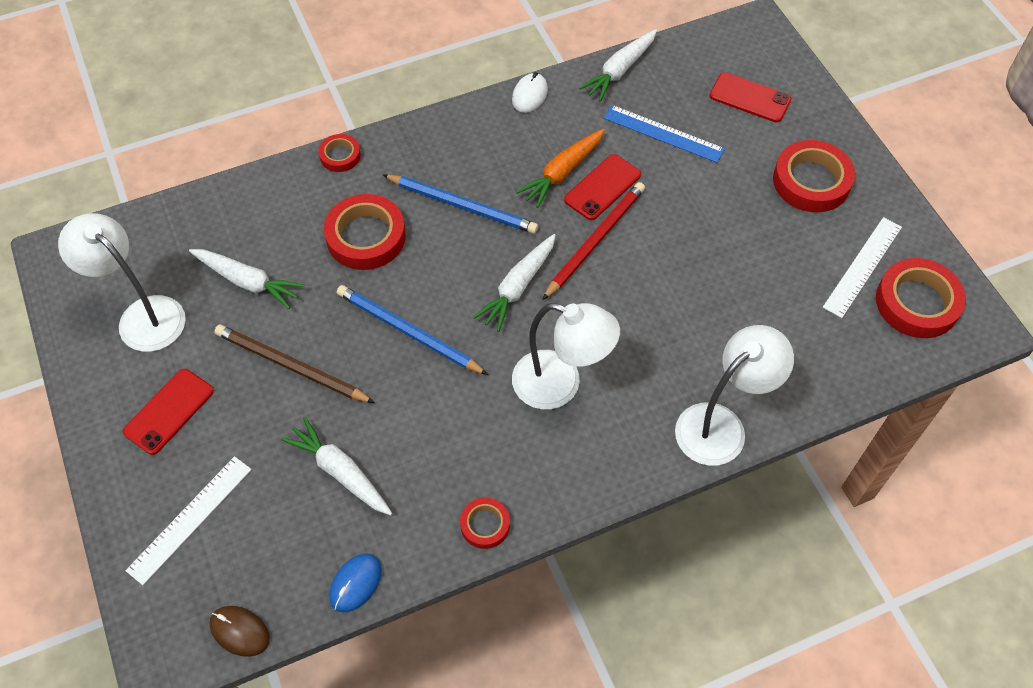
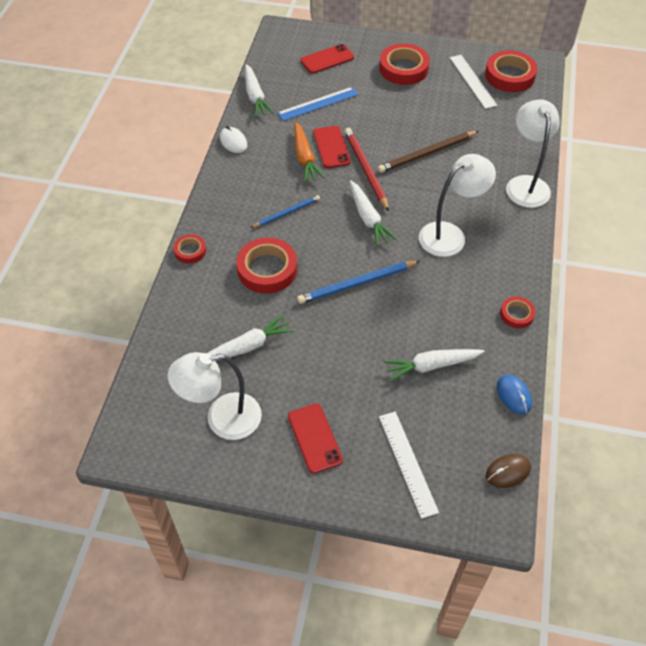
camera: 55 degrees left, 5 degrees down
(291, 366) = (333, 354): brown pencil -> brown pencil (427, 153)
(462, 206) = (287, 213): blue pencil -> blue pencil, size x0.64

